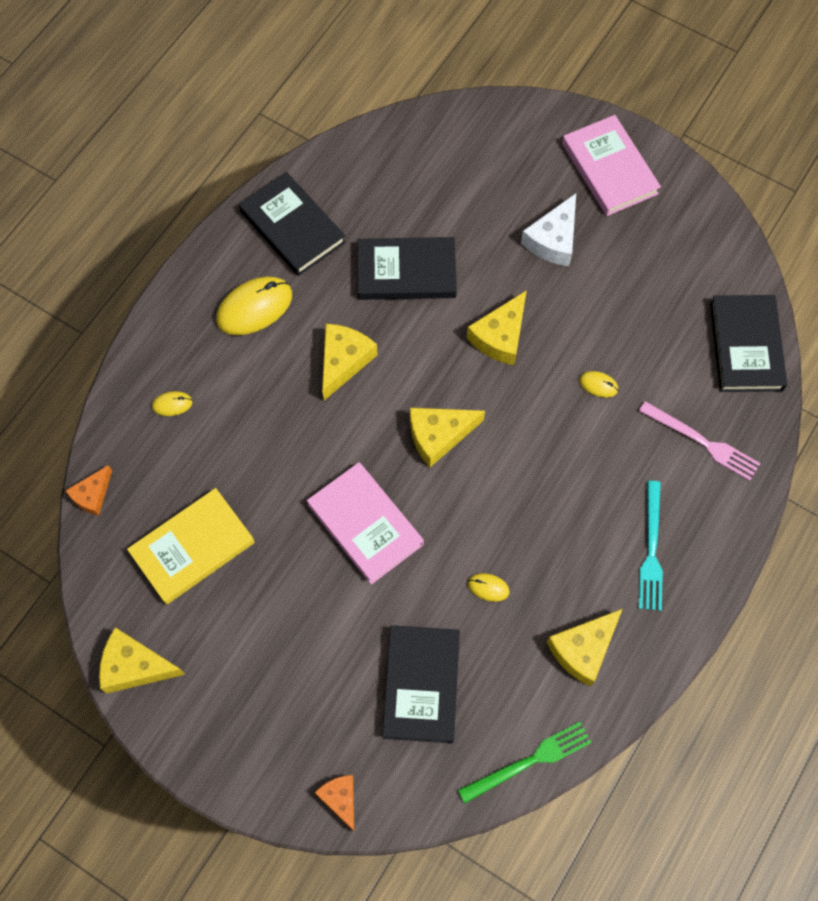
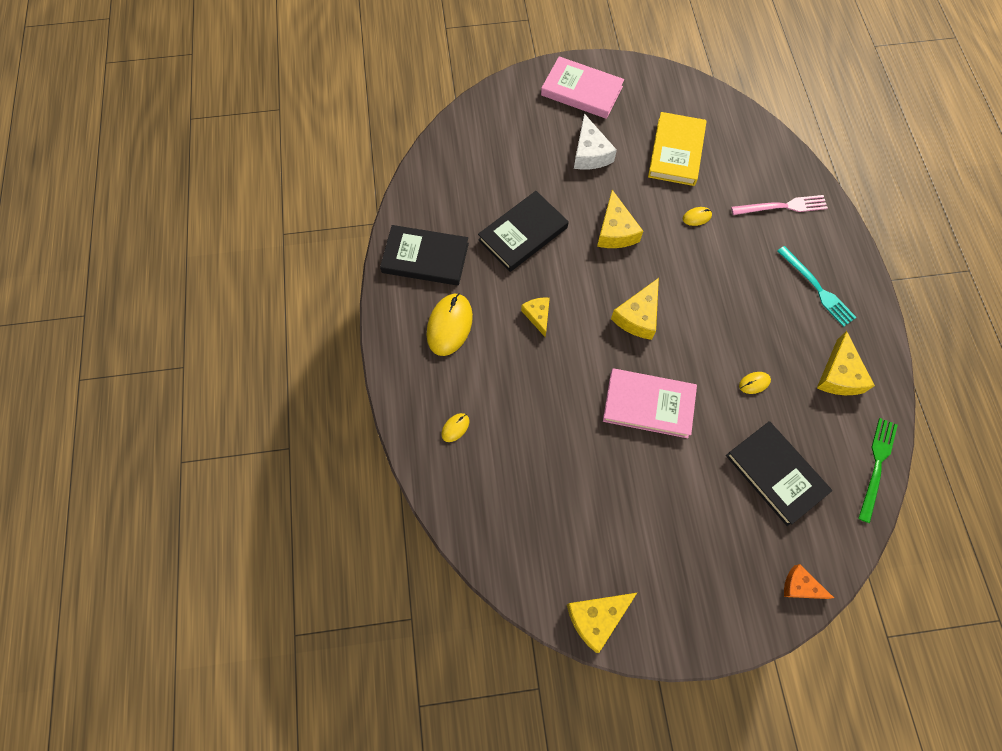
camera: 40 degrees left, 0 degrees up
(92, 495) = (459, 530): orange cheese -> none
(192, 548) = (558, 509): yellow book -> yellow book (676, 152)
(343, 361) = (538, 316): yellow cheese -> yellow cheese, size x0.64
(746, 346) = (751, 136): black book -> none

